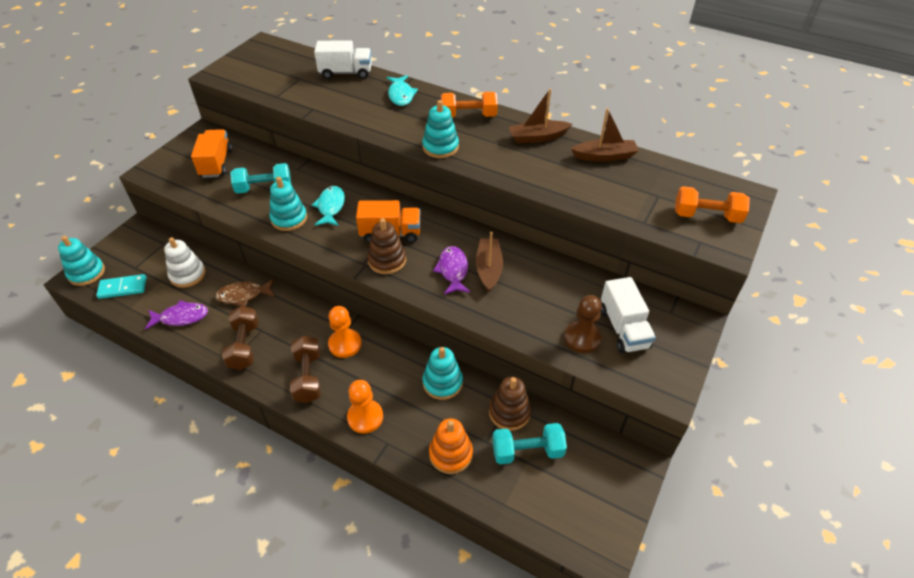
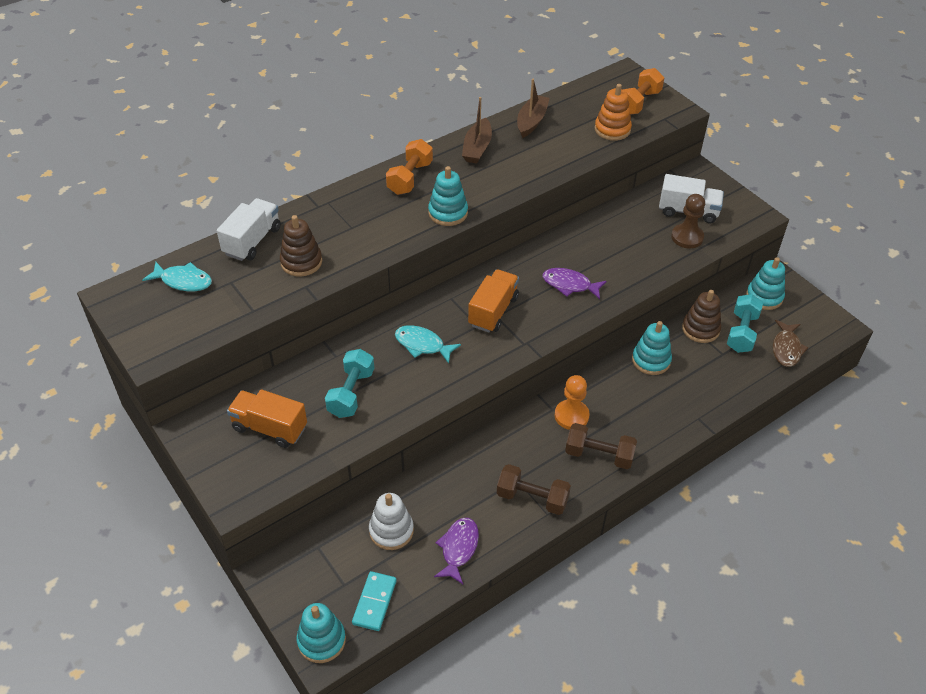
camera: 65 degrees left, 0 degrees up
(243, 295) = (457, 484): brown fish -> brown fish (786, 349)
(289, 219) = (420, 383): turquoise stacking toy -> turquoise stacking toy (764, 297)
(365, 417) = (665, 425): orange pawn -> none
(387, 260) = (530, 325): brown stacking toy -> brown stacking toy (301, 262)
(401, 95) = (334, 212): turquoise fish -> turquoise fish (183, 281)
(450, 454) = (726, 380): orange stacking toy -> orange stacking toy (612, 129)
(488, 269) = (581, 261): brown boat -> none

